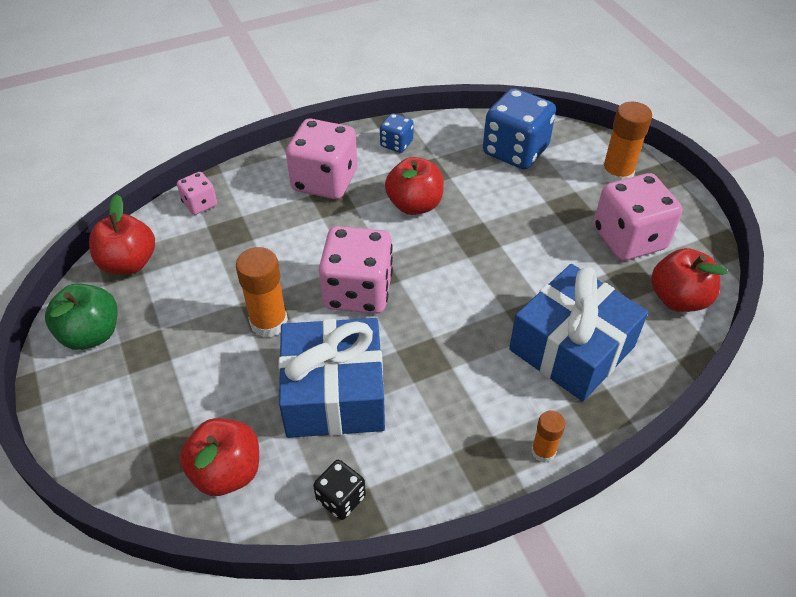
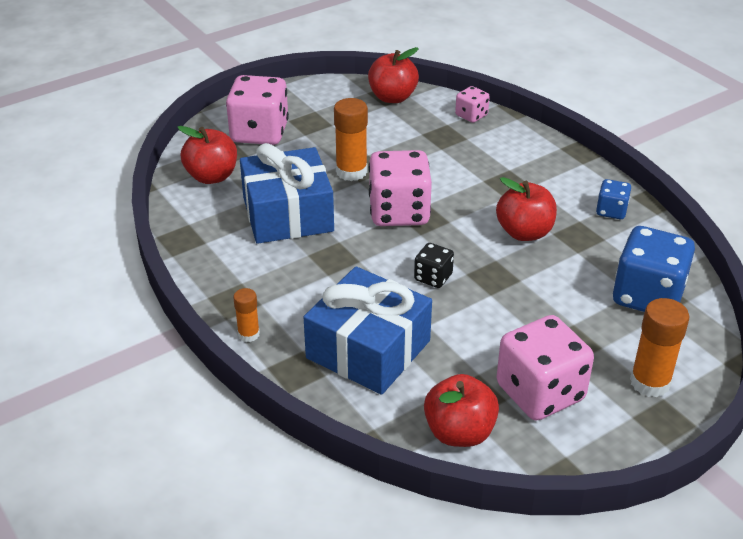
camera: 80 degrees right, 10 degrees down
(91, 334) = (319, 97): green apple -> none
(324, 181) = (532, 175): pink dice -> pink dice (259, 133)
(341, 498) = (195, 230): black dice -> black dice (433, 277)

